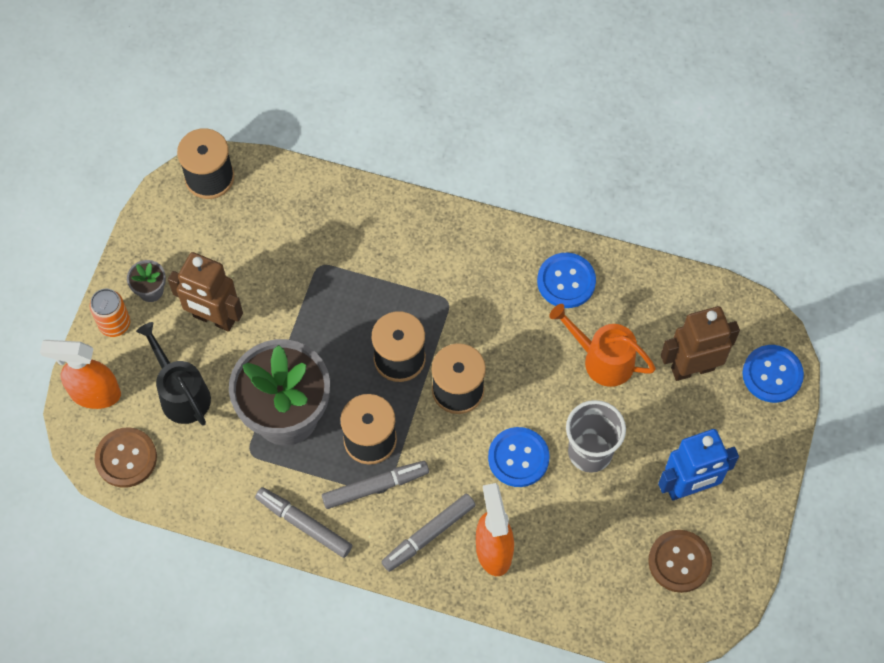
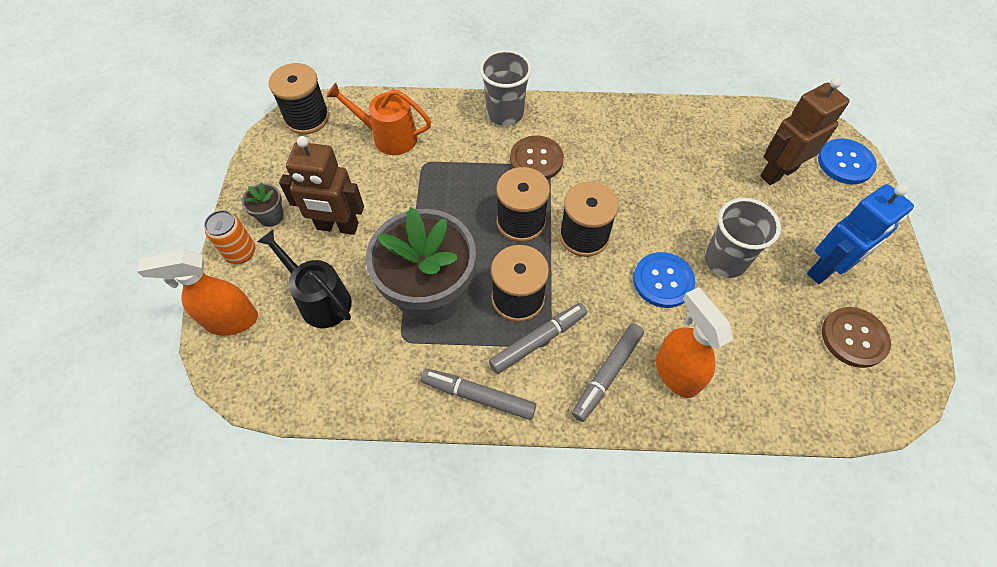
camera: 15 degrees left, 5 degrees down
(126, 458) = (275, 376): brown button -> brown button (536, 159)
(424, 223) = (505, 113): none -> grey cup
(566, 281) = (641, 131): blue button -> none
(602, 360) = (700, 183): orange watering can -> orange watering can (389, 137)

